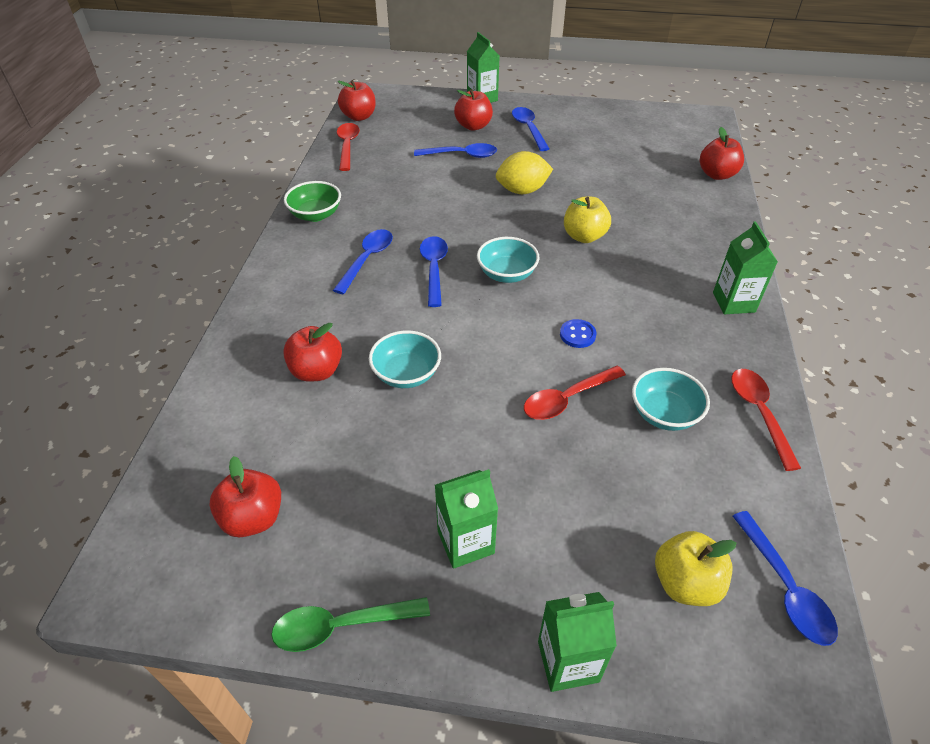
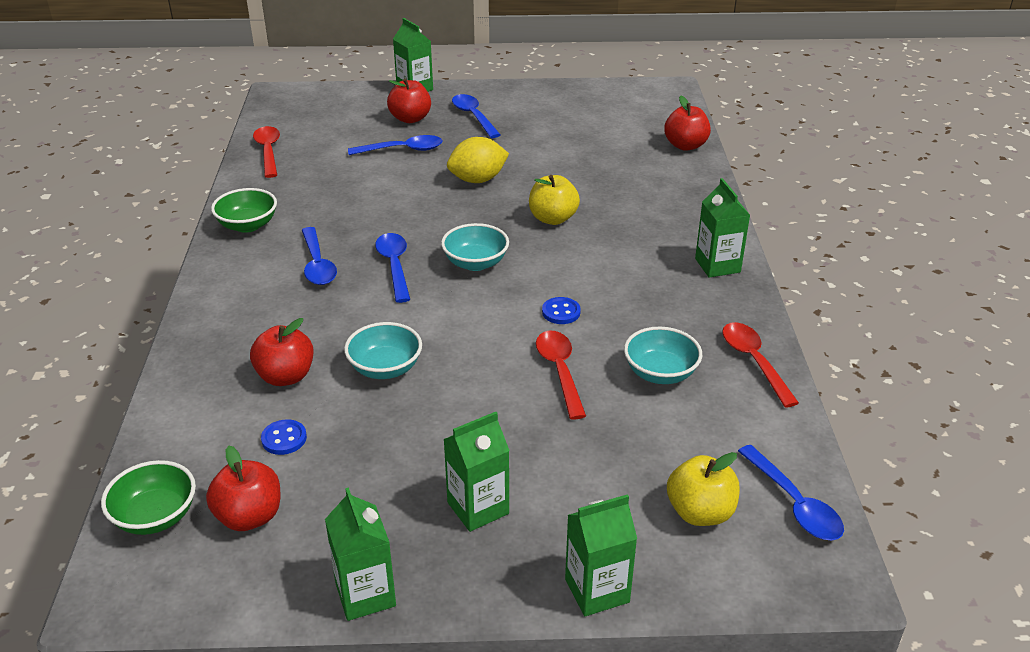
camera: 10 degrees left, 10 degrees down
(171, 504) = (155, 516): none -> green bowl
(301, 437) = (284, 439): none -> blue button
(341, 626) = (365, 594): green spoon -> green carton
(359, 117) = (274, 119): red apple -> none
(367, 260) = (317, 264): blue spoon -> blue spoon turned 150 degrees clockwise
(567, 399) = (560, 371): red spoon -> red spoon turned 120 degrees clockwise

